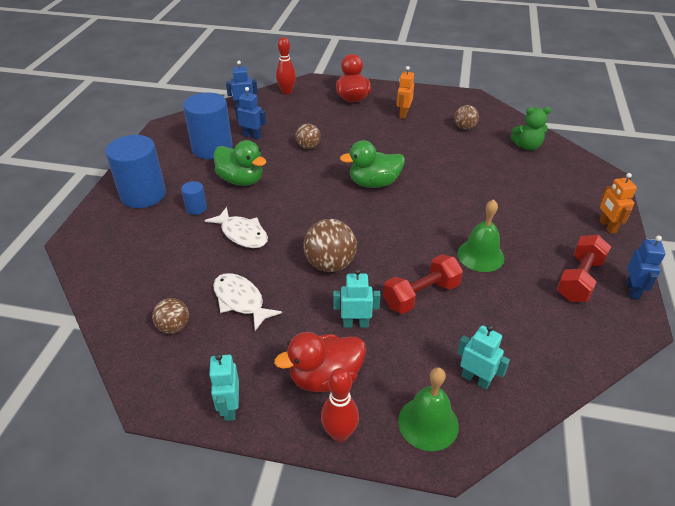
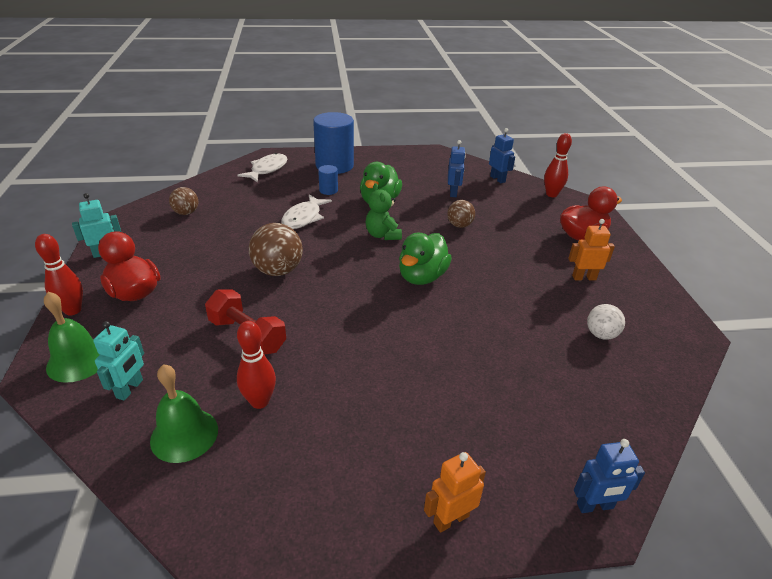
camera: 70 degrees right, 5 degrees down
(212, 148) = (418, 178): blue cylinder -> none
(240, 301) = (219, 234): white fish -> white fish (267, 169)
(355, 323) = (200, 298): turquoise robot -> none
(374, 183) = (422, 277): green duck -> green duck turned 120 degrees counterclockwise
(464, 127) = (601, 334): brown ball -> white ball
(480, 255) = (327, 375): green bell -> green bell (184, 435)
(503, 296) = (259, 401): none -> red bowling pin
(527, 146) = (608, 406): green teddy bear -> green teddy bear (382, 235)
(579, 279) = (310, 480): red dumbbell -> none
(632, 290) = (303, 552): blue robot -> blue robot (595, 506)

